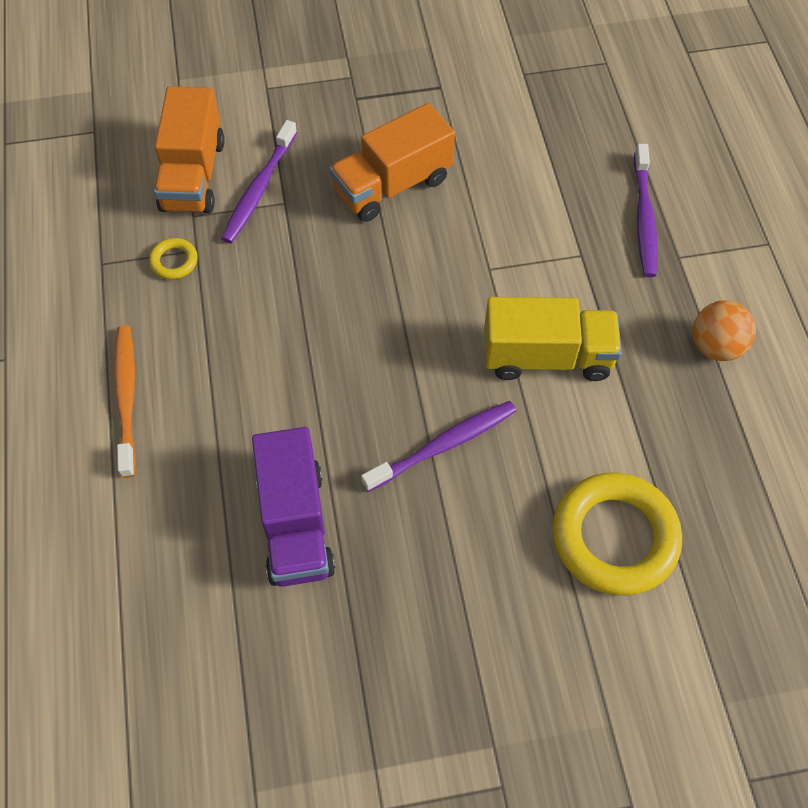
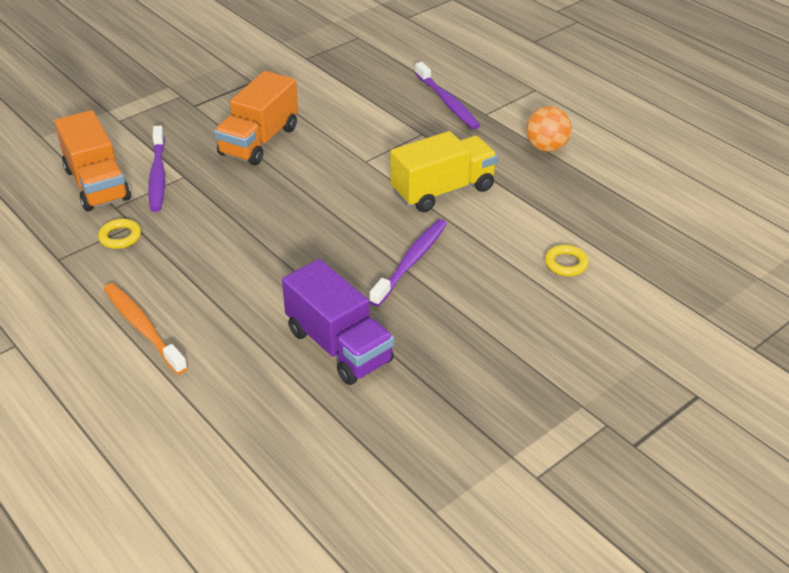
camera: 30 degrees left, 20 degrees down
(614, 537) = (566, 263): yellow ring -> yellow ring, size x0.44

